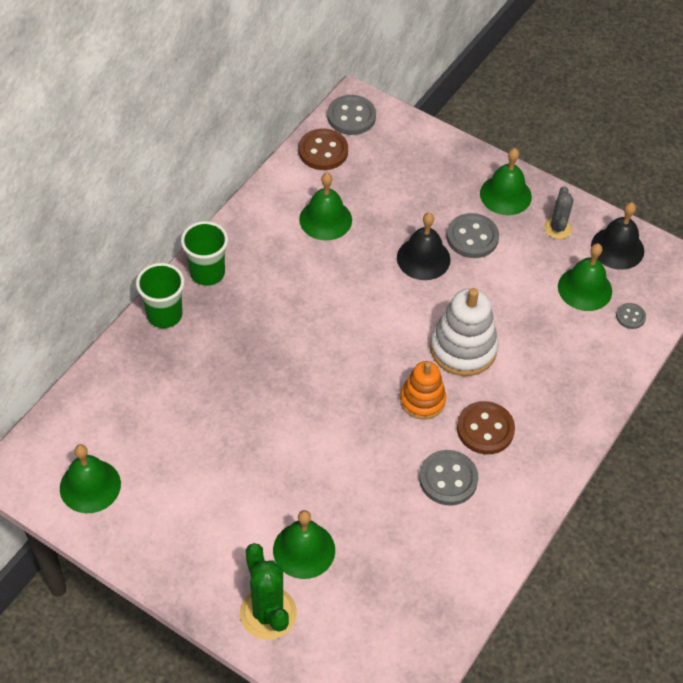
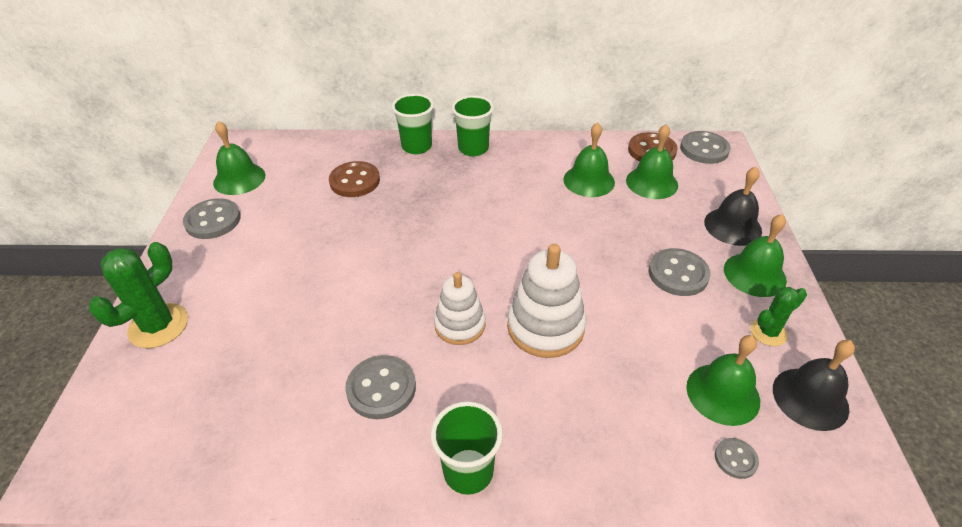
camera: 60 degrees right, 10 degrees down
(145, 530) = (213, 220): none -> grey button
(304, 550) = (238, 319): green bell -> green bell (652, 182)
(422, 400) = (460, 325): orange stacking toy -> white stacking toy
(423, 258) = (616, 253): black bell -> black bell (732, 226)
(485, 429) = (464, 391): brown button -> brown button (355, 181)
(549, 460) = (468, 471): none -> green cup
(557, 228) = (768, 332): grey cactus -> green cactus

